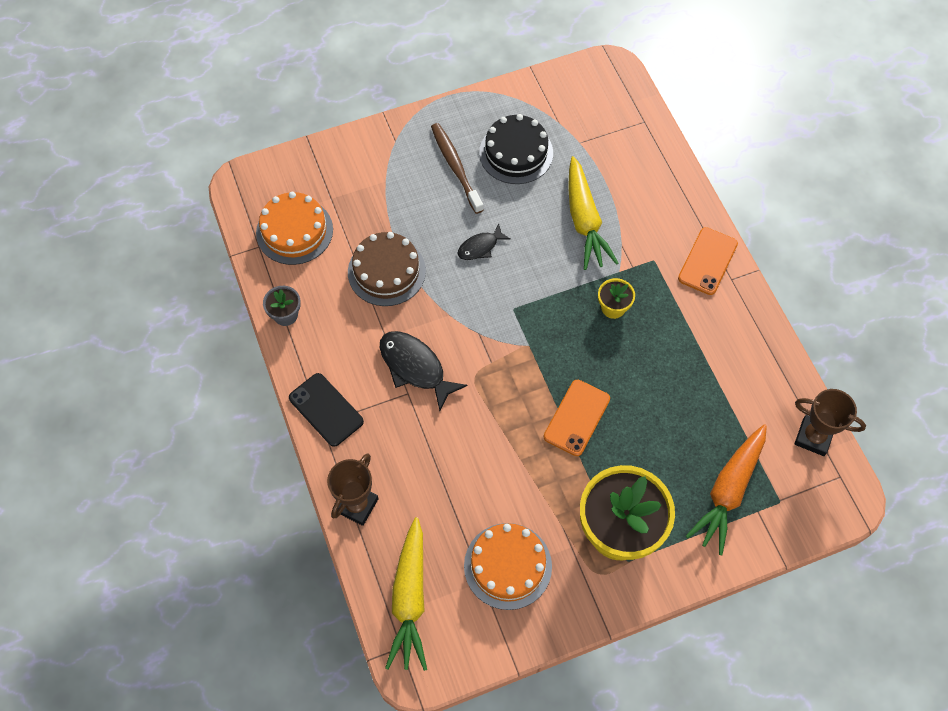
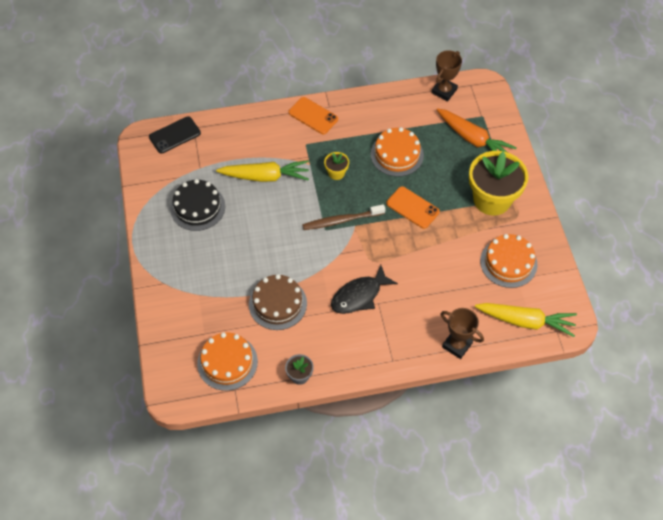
camera: 80 degrees left, 5 degrees down
(326, 409) = (382, 356): black phone -> black phone (175, 135)
(455, 167) = (199, 247): brown toothbrush -> brown toothbrush (342, 220)
(480, 247) = (271, 242): black fish -> none
(668, 384) = (397, 154): none -> orange cake

